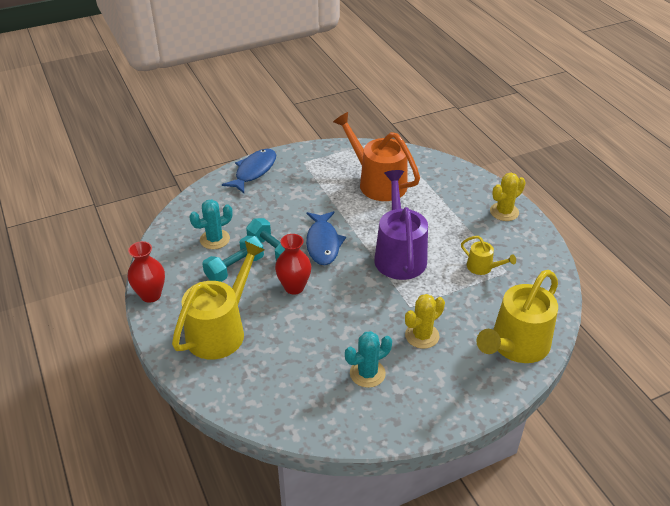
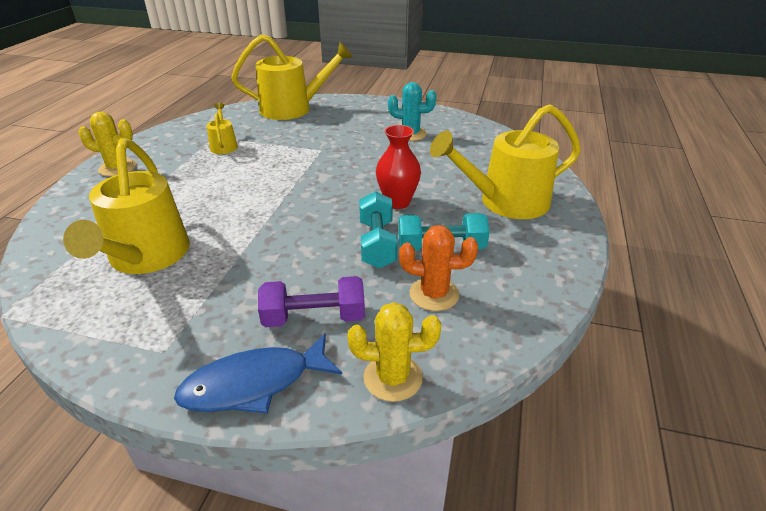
camera: 140 degrees left, 5 degrees down
(151, 295) = (567, 266): red vase -> none
(214, 239) = (434, 294): turquoise cactus -> orange cactus
(260, 201) = (314, 317): none -> purple dumbbell
(323, 243) = (315, 224): blue fish -> none
(377, 182) = (146, 257): orange watering can -> yellow watering can
(399, 254) = (265, 182): purple watering can -> none
(422, 336) = (342, 134): yellow cactus -> yellow cactus (393, 378)

